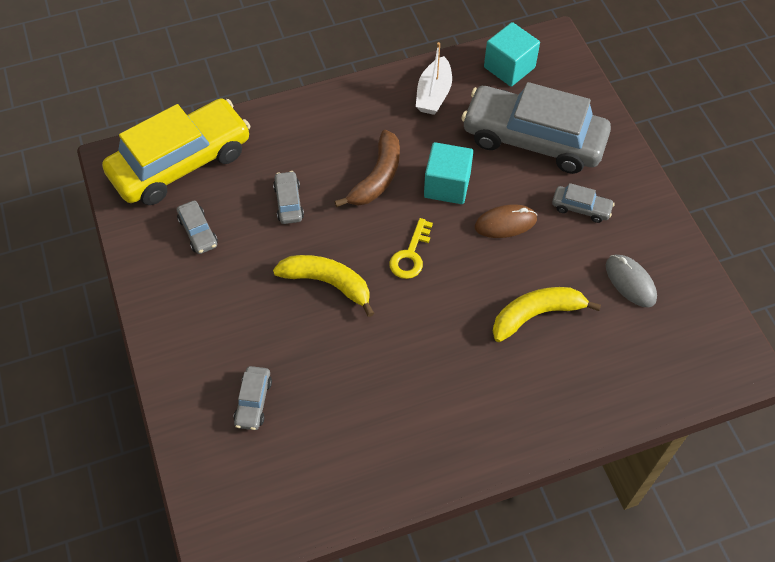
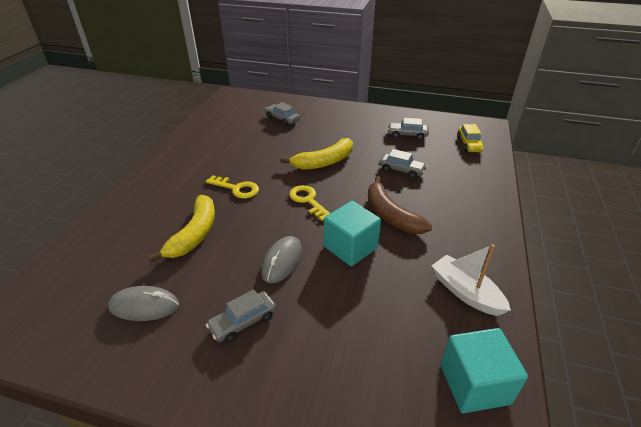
camera: 125 degrees right, 20 degrees down
(181, 163) = (469, 144): yellow car -> yellow car, size x0.40
(445, 333) = (237, 188): none -> yellow key
(505, 223) = (282, 261): brown mouse -> grey mouse
(533, 139) = (352, 337): grey car -> none

